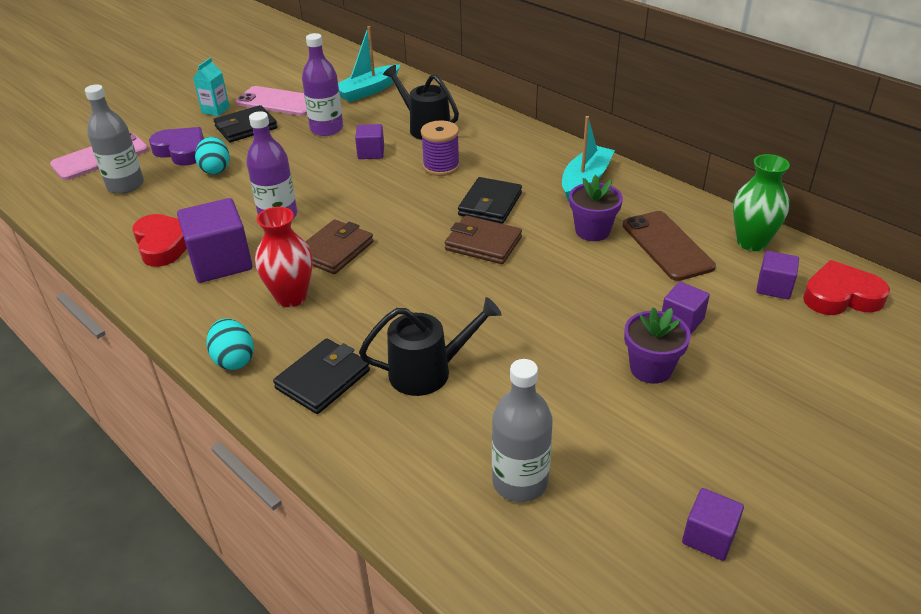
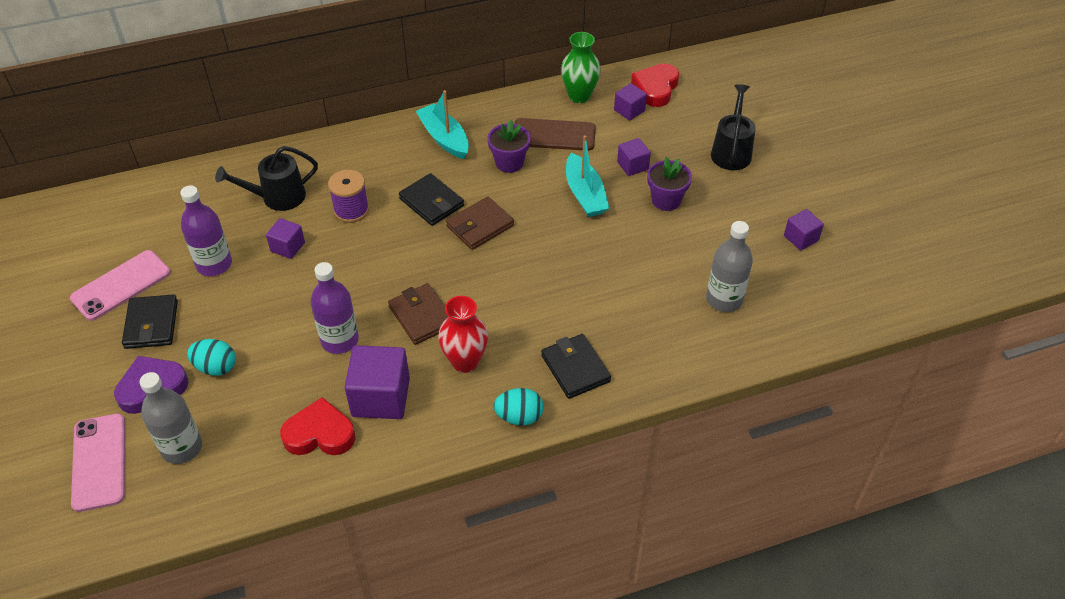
camera: 65 degrees left, 10 degrees up
(215, 110) = (87, 341): turquoise carton -> none
(368, 91) = (167, 212): turquoise boat -> turquoise boat (585, 194)
(428, 371) = (602, 308): black watering can -> black watering can (731, 151)

